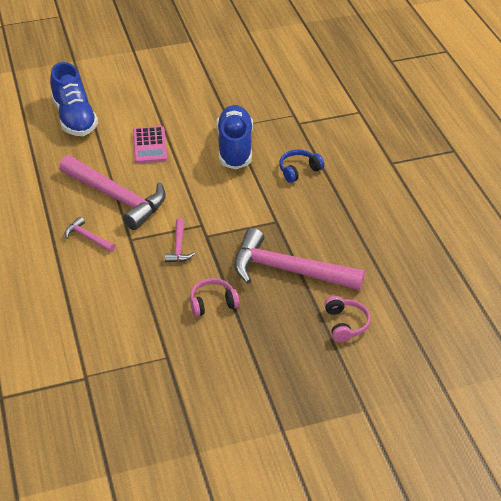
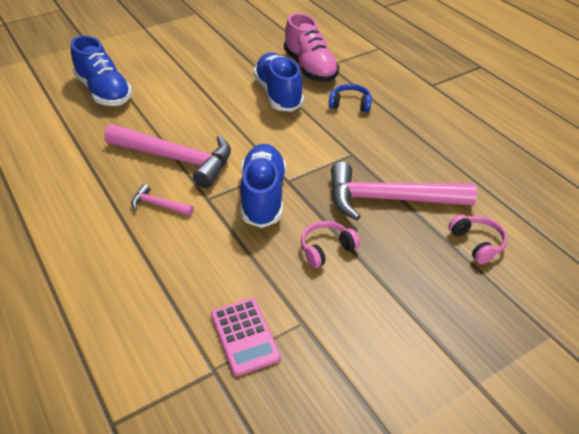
camera: 15 degrees left, 0 degrees up
(150, 145) = (192, 105): pink calculator -> pink calculator (245, 336)
(179, 247) = (263, 196): pink hammer -> blue shoe
(278, 124) = (310, 68): none -> pink shoe
(299, 170) = (350, 104): blue headphones -> blue headphones turned 60 degrees clockwise

